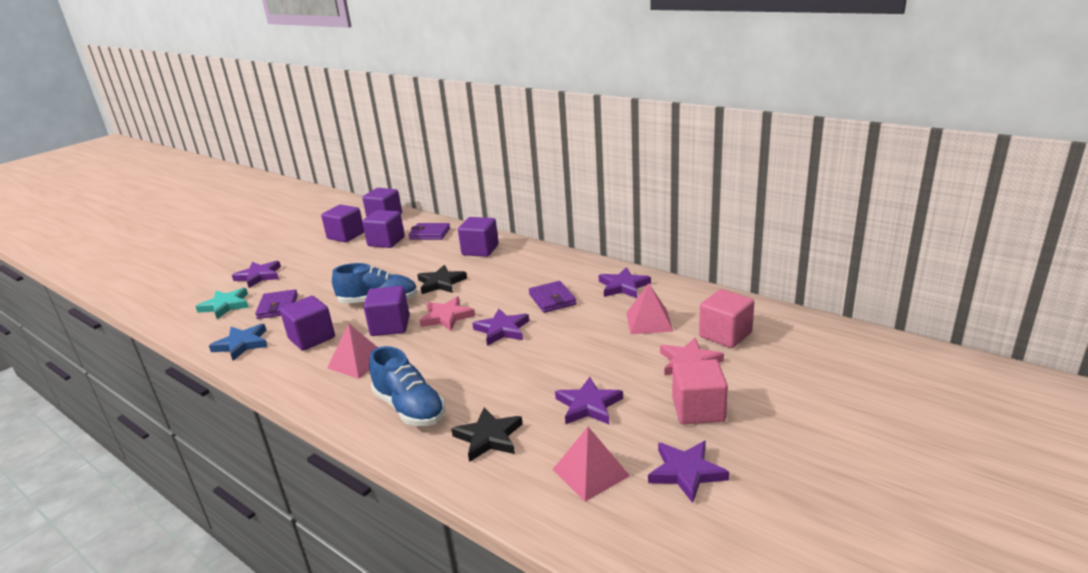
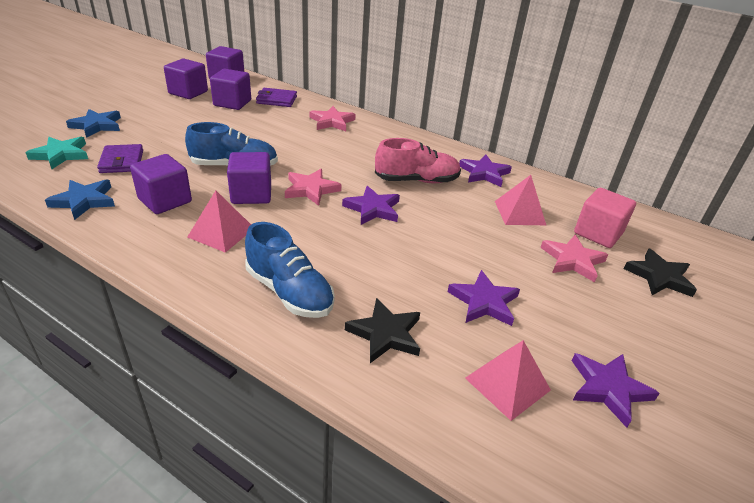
camera: 10 degrees left, 10 degrees up
(259, 276) = (97, 125): purple star -> blue star
(441, 283) = (298, 152): black star -> black star (659, 277)
(480, 250) = (332, 122): purple cube -> pink star
(552, 299) = (417, 180): purple wallet -> pink shoe
(698, 410) = (597, 314): pink cube -> none

